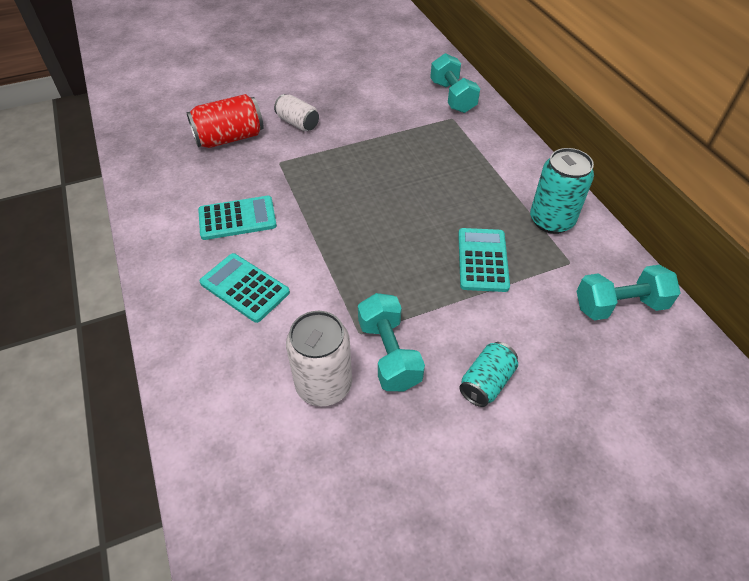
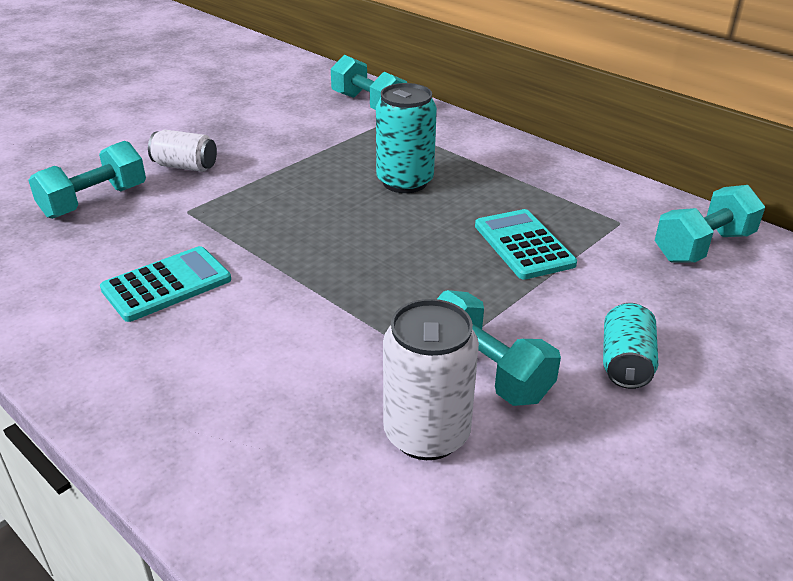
camera: 25 degrees left, 15 degrees down
(229, 138) = (94, 201): red can -> turquoise dumbbell
(244, 288) = (232, 359): turquoise calculator -> none
(551, 220) = (569, 190): turquoise can -> turquoise can (405, 182)

